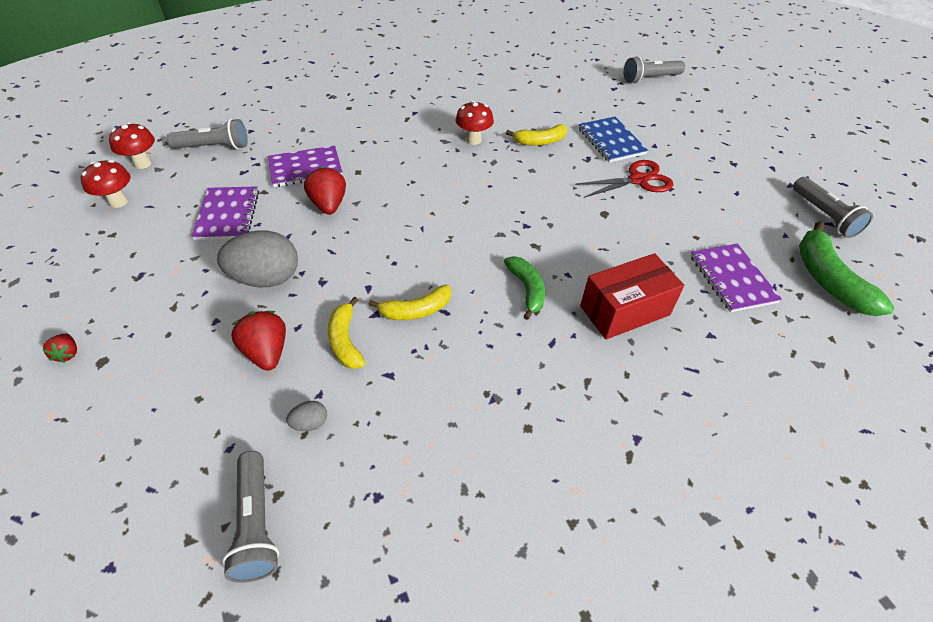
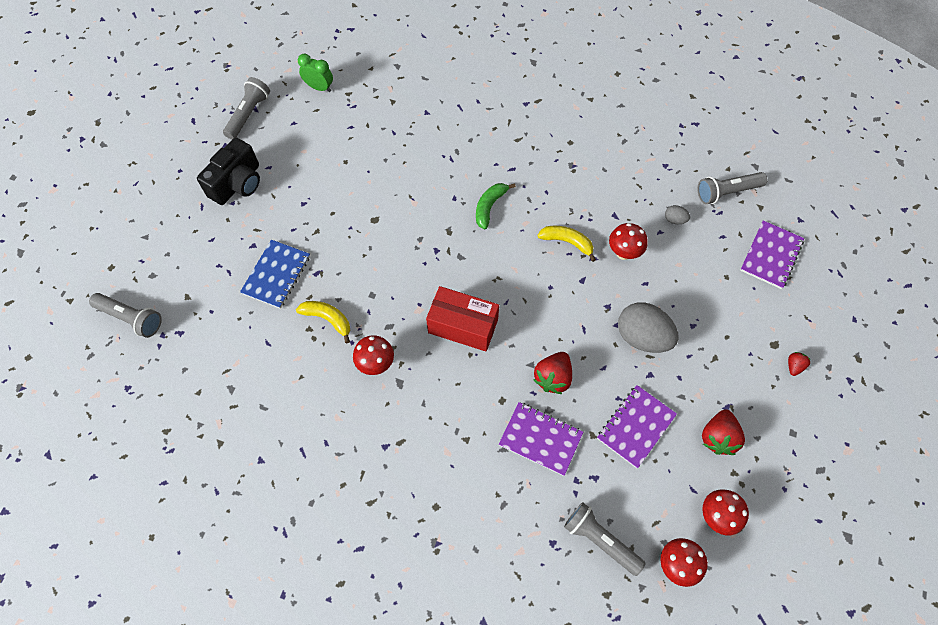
camera: 135 degrees left, 15 degrees up
(256, 524) = (727, 192): grey flashlight -> grey flashlight turned 135 degrees counterclockwise
(267, 352) = (673, 279): red strawberry -> red strawberry (718, 437)
(345, 341) = (623, 253): yellow banana -> red mushroom
(625, 310) = (451, 155): red box -> red box (463, 326)
(638, 180) = (313, 226): red scissors -> none
(732, 279) = (368, 126): purple notebook -> purple notebook (771, 256)
(733, 169) = (237, 184): none -> black camera
(828, 280) = (319, 87): green banana -> green clock

